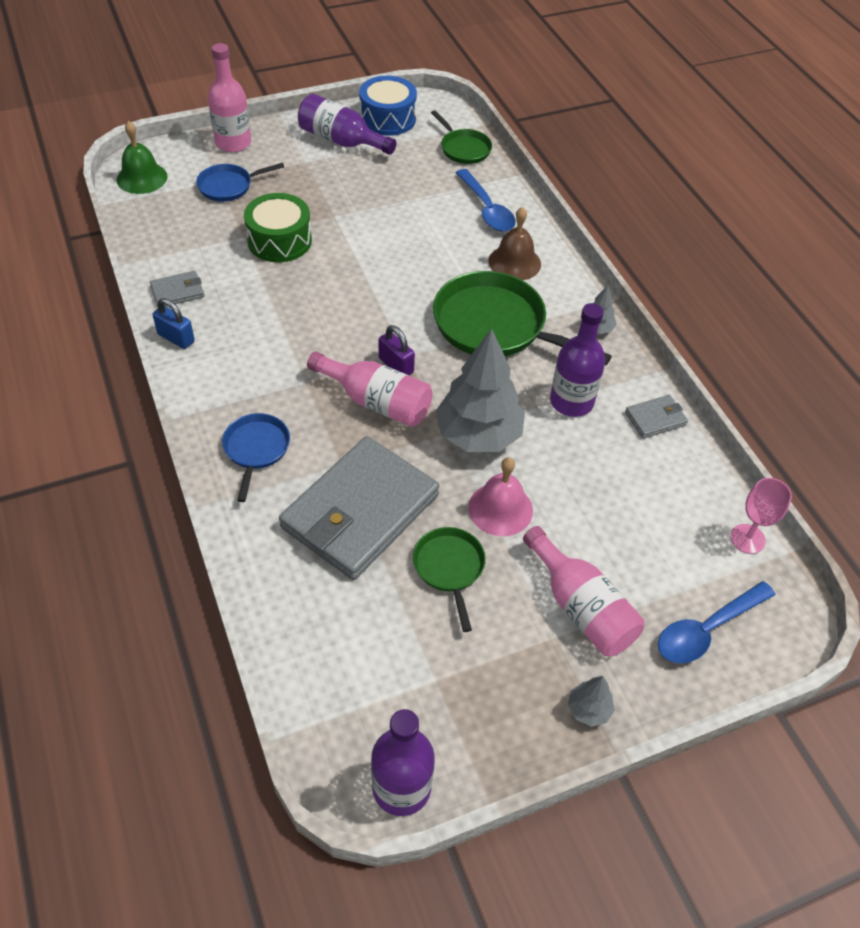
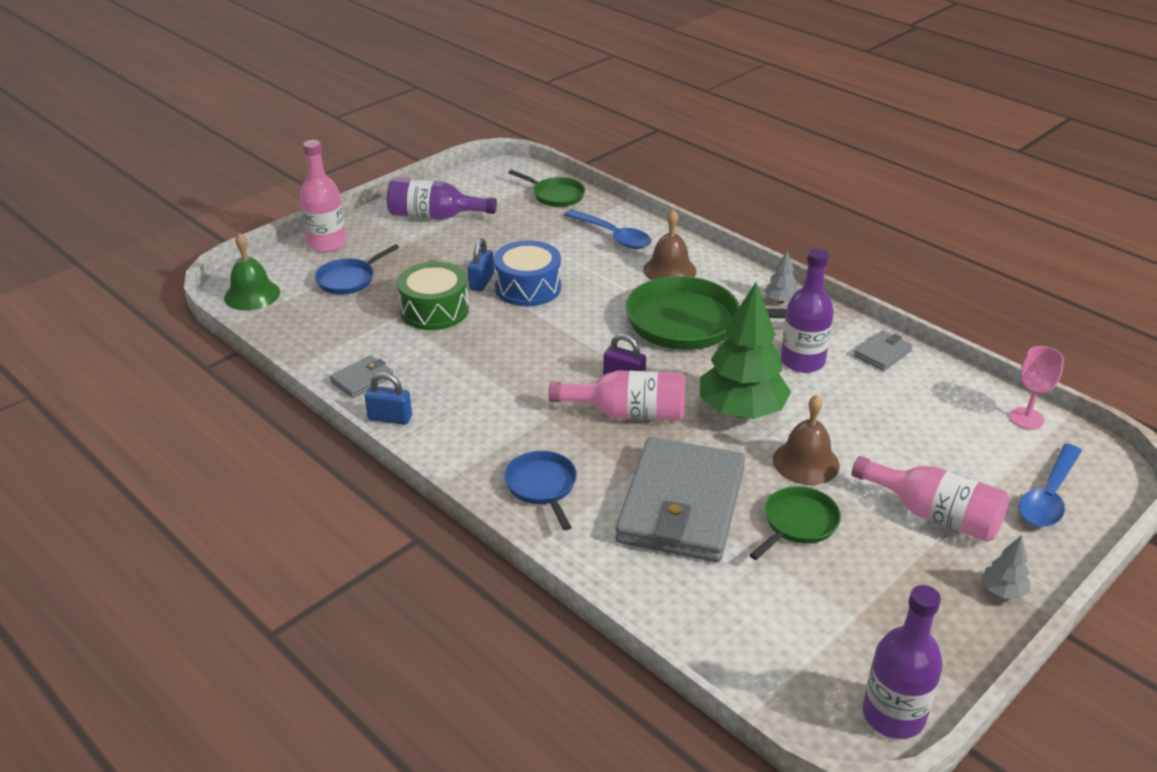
camera: 20 degrees left, 15 degrees down
(338, 223) = (481, 282): none -> blue padlock
(387, 118) = (466, 189): blue drum -> blue drum (528, 287)
(449, 568) = (797, 523): green pan -> green pan turned 75 degrees clockwise
(478, 435) = (741, 411): grey tree -> green tree
(500, 509) = (806, 462): pink bell -> brown bell

